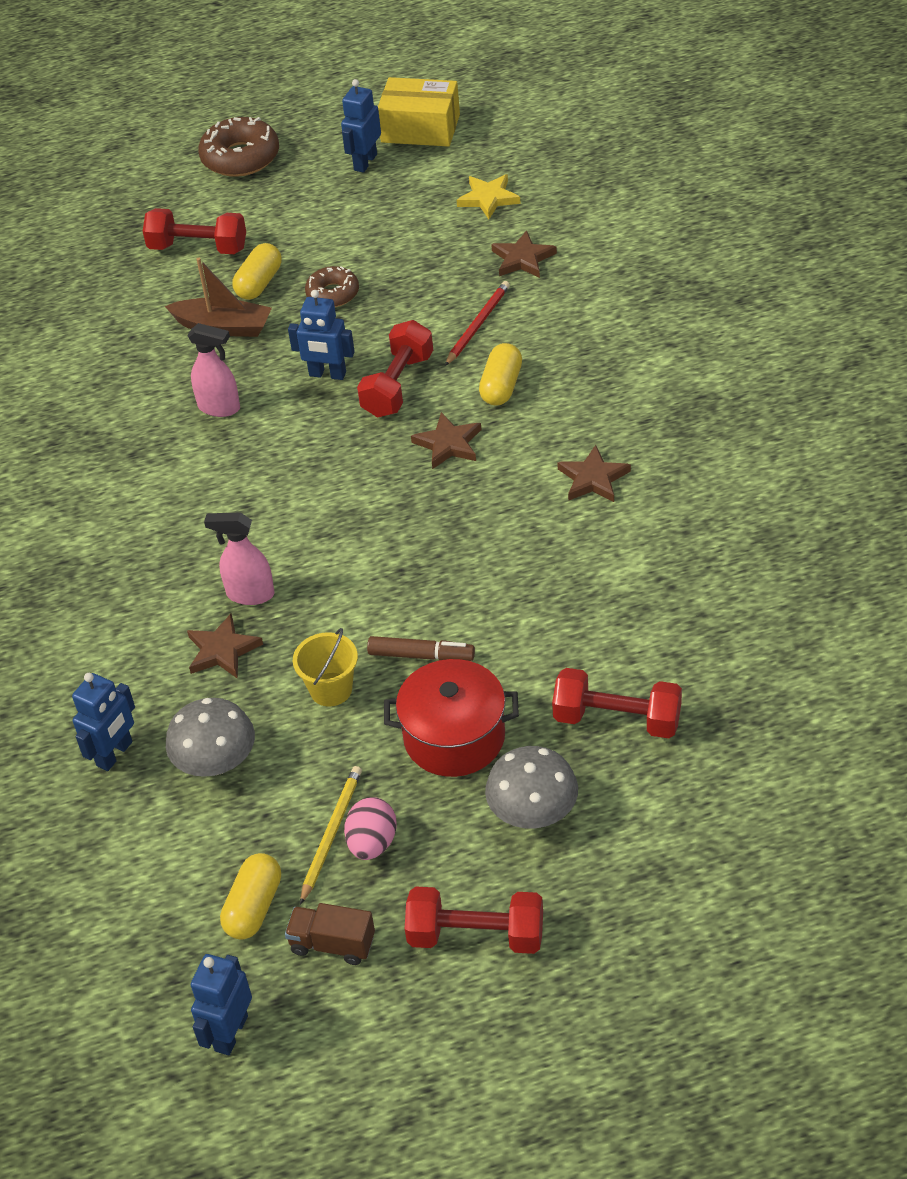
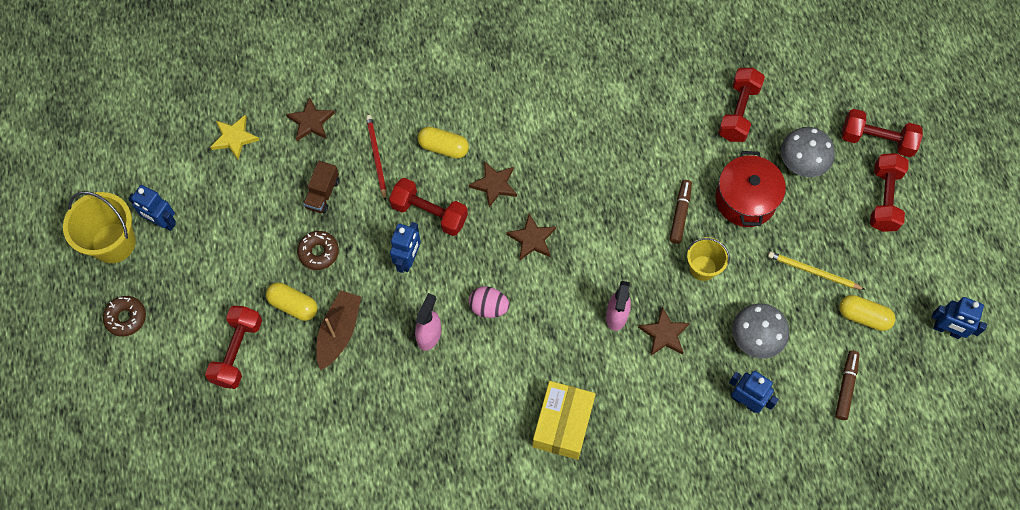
camera: 90 degrees left, 20 degrees up
(133, 884) = (845, 387): none -> brown marker
(240, 157) = (126, 318): brown donut -> brown donut, size x0.62
(332, 944) = (889, 274): brown truck -> brown truck (323, 194)
(335, 131) = (113, 243): none -> yellow bucket
(372, 843) = (820, 249): pink egg -> pink egg (488, 307)
(420, 128) = (130, 179): yellow box -> yellow box (562, 424)
(478, 325) = (376, 157): red pencil -> red pencil turned 45 degrees clockwise
(593, 478) = (541, 102): brown star -> brown star (532, 239)
(593, 923) = (877, 140): none -> red dumbbell

